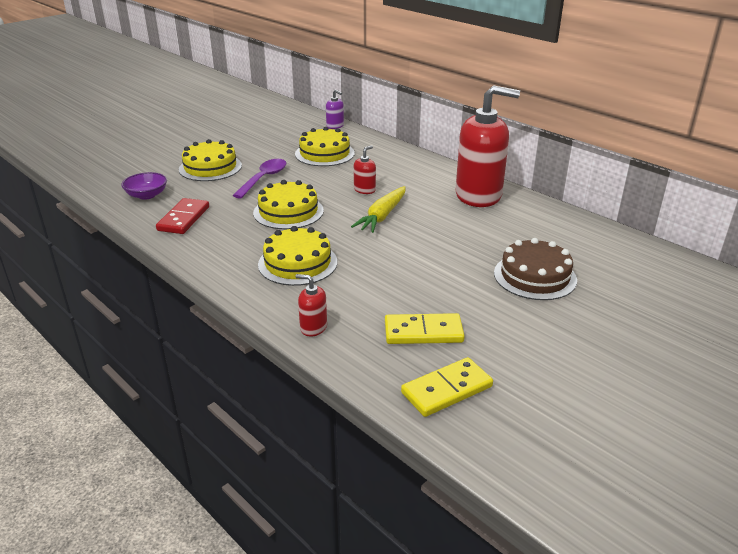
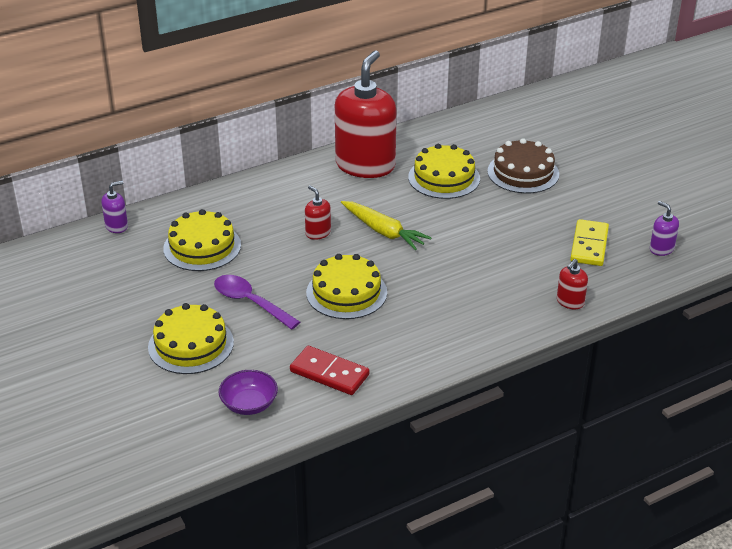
camera: 75 degrees left, 5 degrees up
(297, 263) = (459, 298): yellow cake -> yellow cake (444, 178)
(446, 389) = (661, 249): yellow domino -> purple soap dispenser

